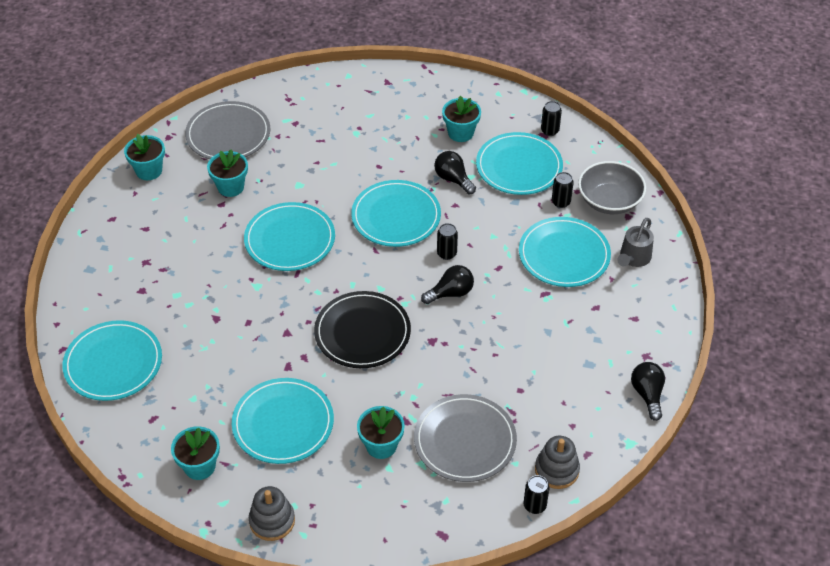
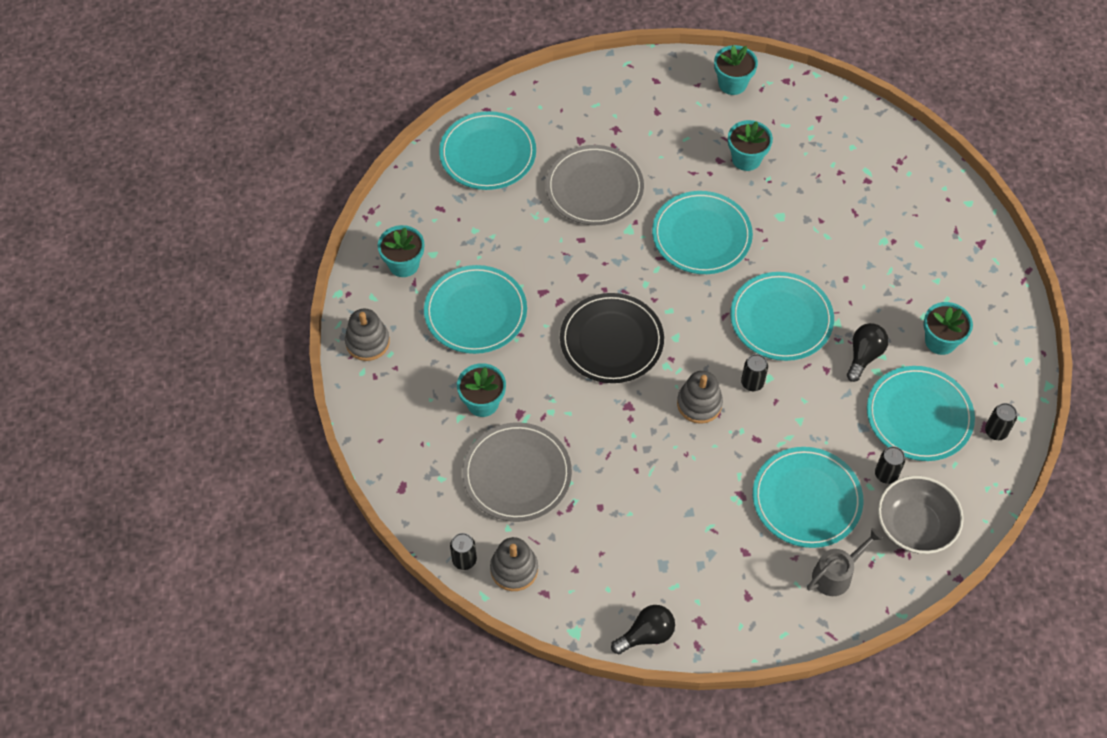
camera: 70 degrees right, 10 degrees up
(228, 134) = (818, 129): grey plate -> grey plate (594, 188)
(450, 293) = (699, 404): black light bulb -> grey stacking toy
(633, 258) = (836, 574): grey watering can -> grey watering can turned 135 degrees clockwise

